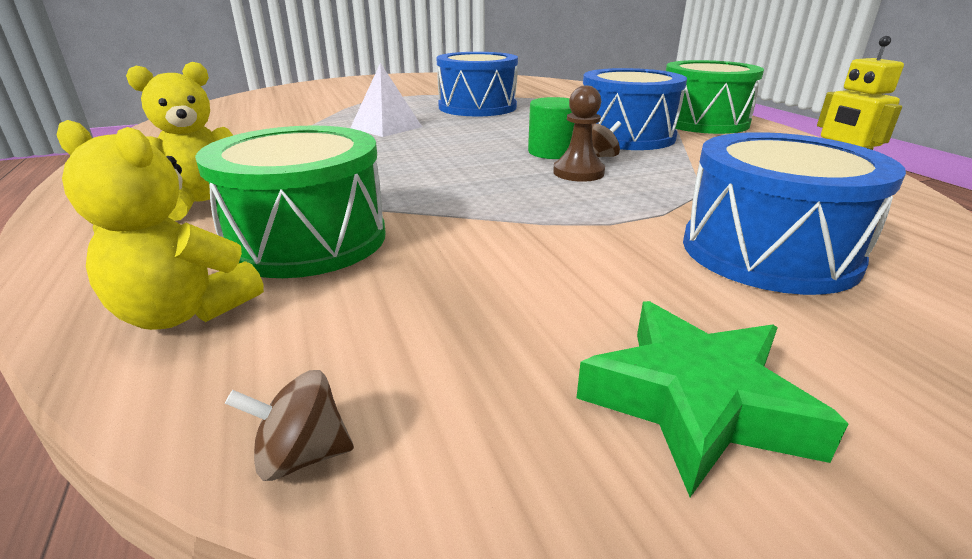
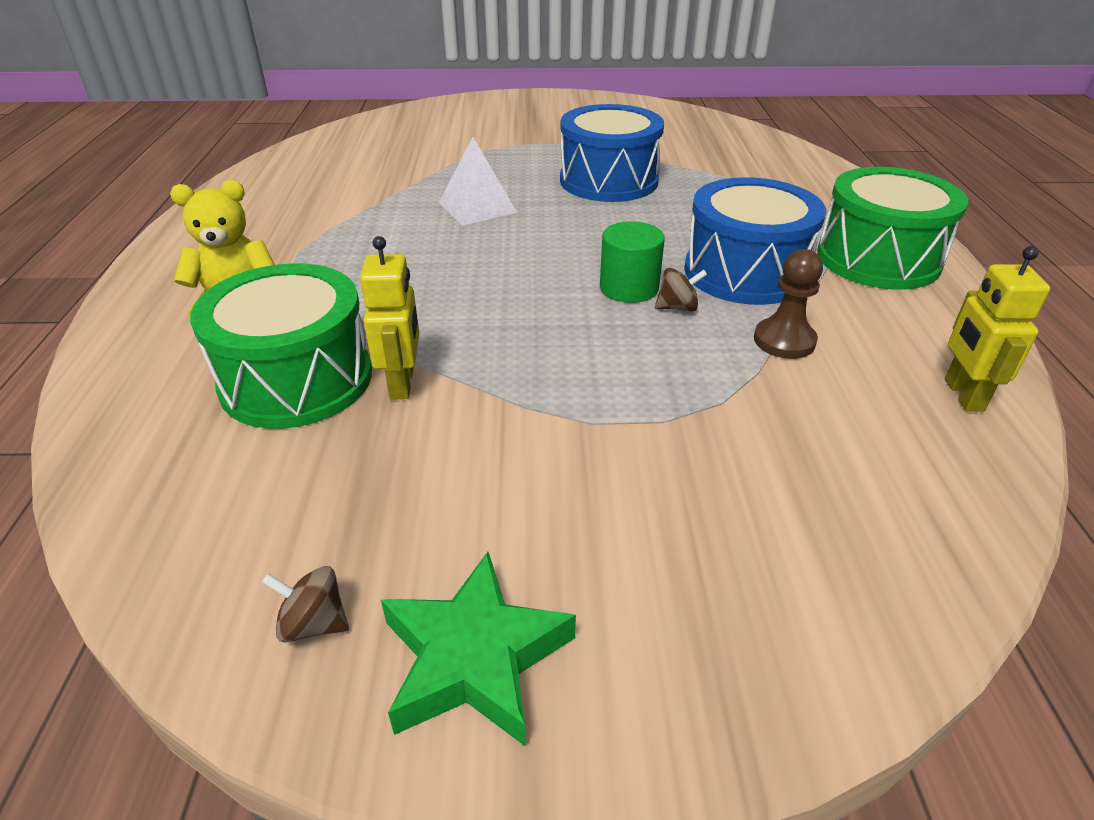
camera: 20 degrees right, 10 degrees up
(184, 313) = (162, 447): yellow teddy bear -> none
(301, 455) = (170, 610): brown spinning top -> brown spinning top (313, 623)
(418, 226) = (402, 383): none -> yellow robot
(578, 173) = (628, 331): brown pawn -> brown pawn (784, 341)
(768, 252) = (721, 506): blue drum -> none

